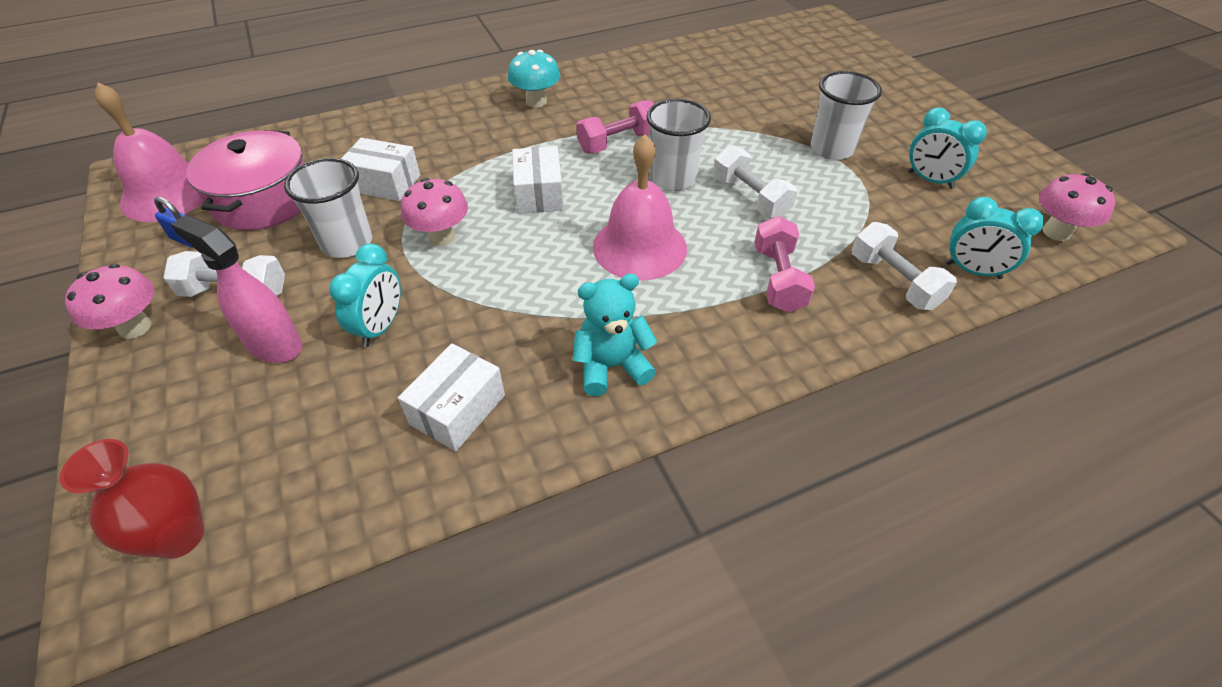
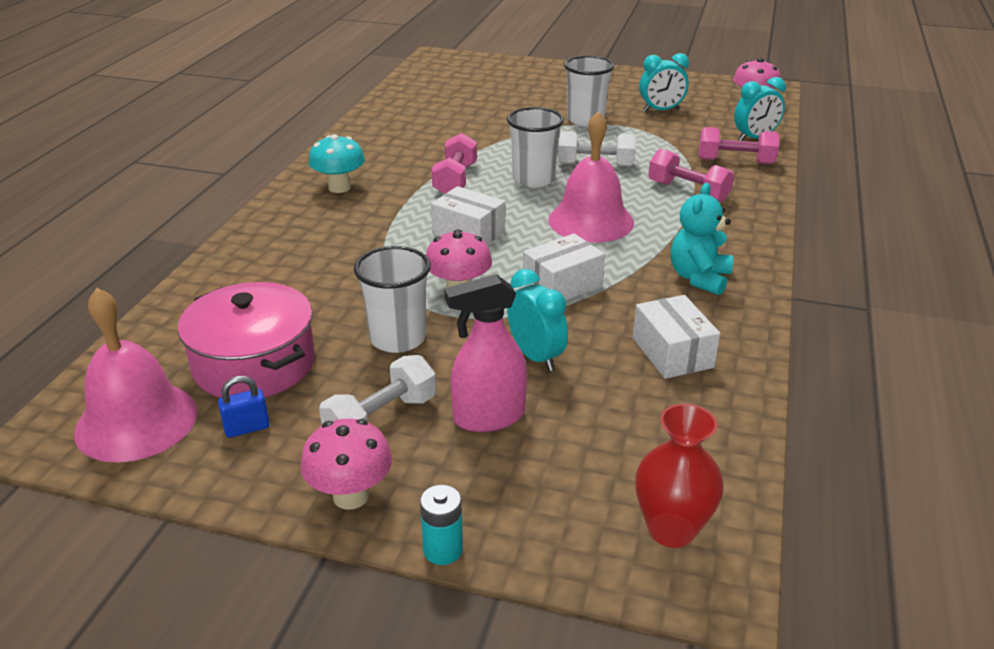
camera: 50 degrees left, 15 degrees down
(93, 407) = (443, 550): none -> turquoise battery
(385, 183) = (337, 293): white box -> white box (562, 285)
(894, 281) = (735, 161): white dumbbell -> pink dumbbell

